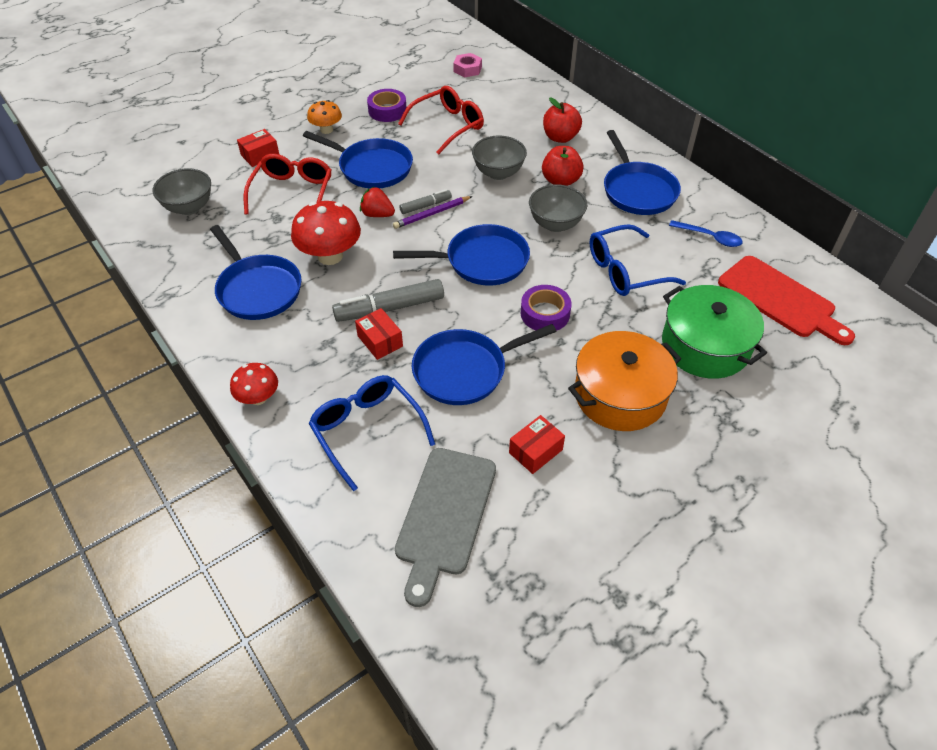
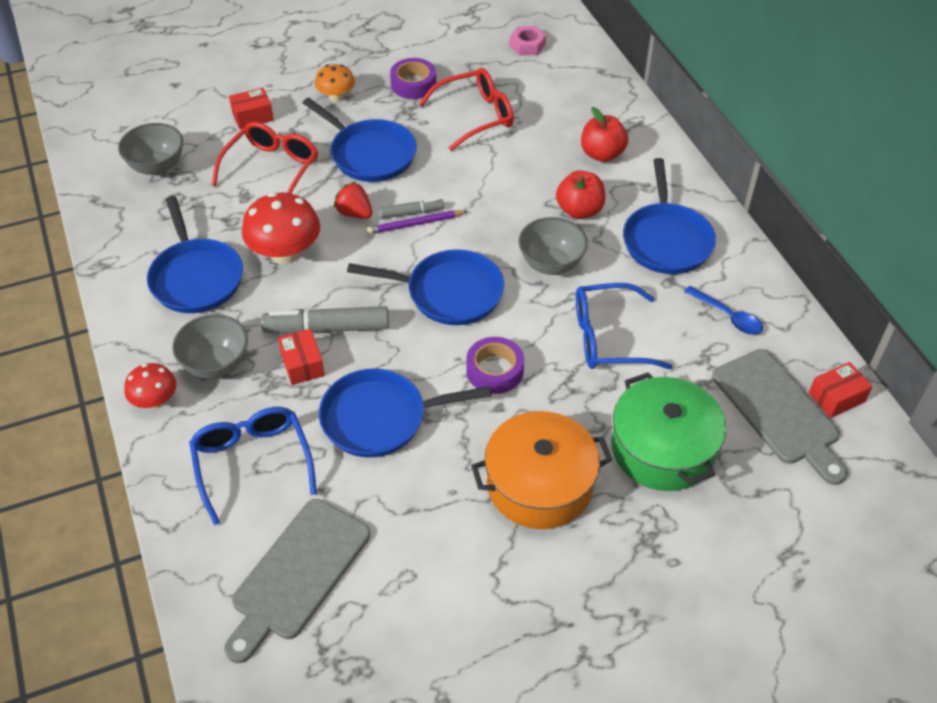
camera: 15 degrees right, 0 degrees up
(498, 173) = (510, 187): grey bowl -> grey bowl (216, 364)
(535, 451) = (420, 527): red box -> red box (836, 397)
(780, 299) = (778, 411): red cutting board -> grey cutting board

